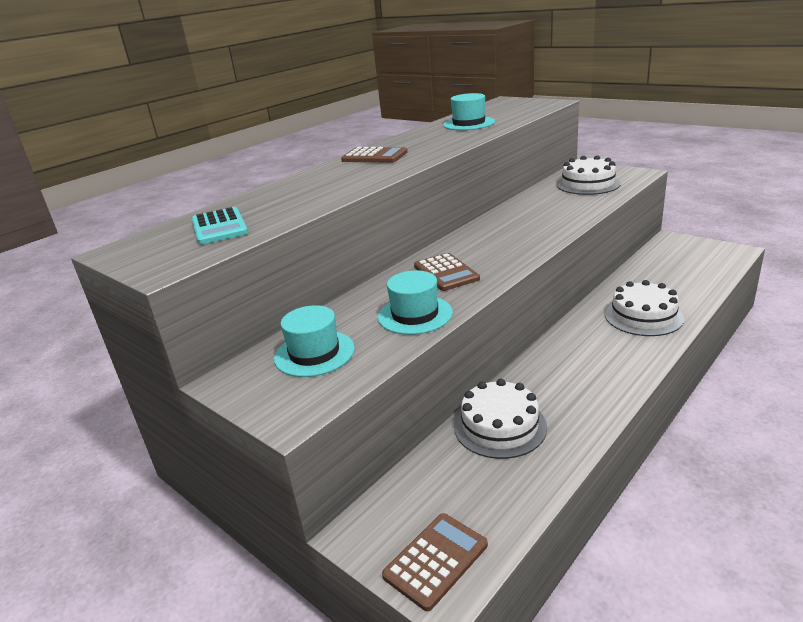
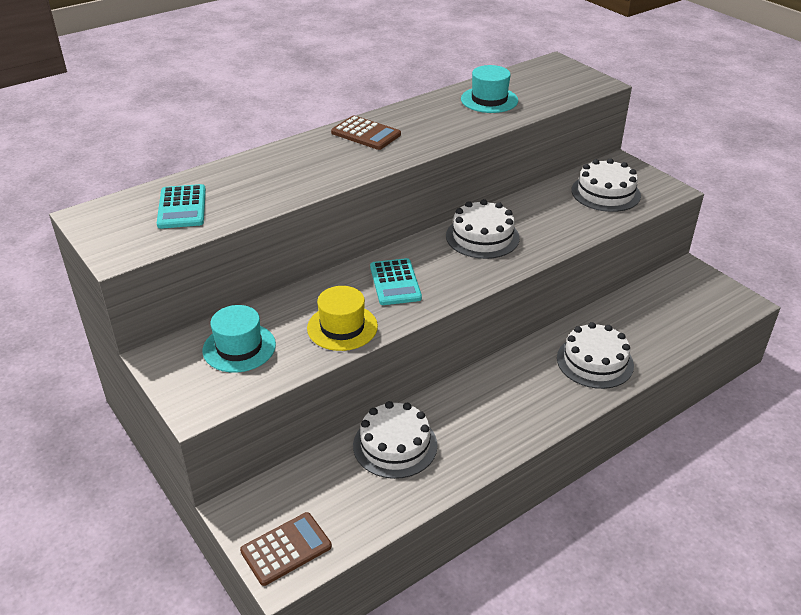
camera: 10 degrees right, 10 degrees up
(415, 315) = (342, 327): turquoise hat -> yellow hat
(446, 273) = (395, 282): brown calculator -> turquoise calculator
(504, 228) = (482, 237): none -> white cake

